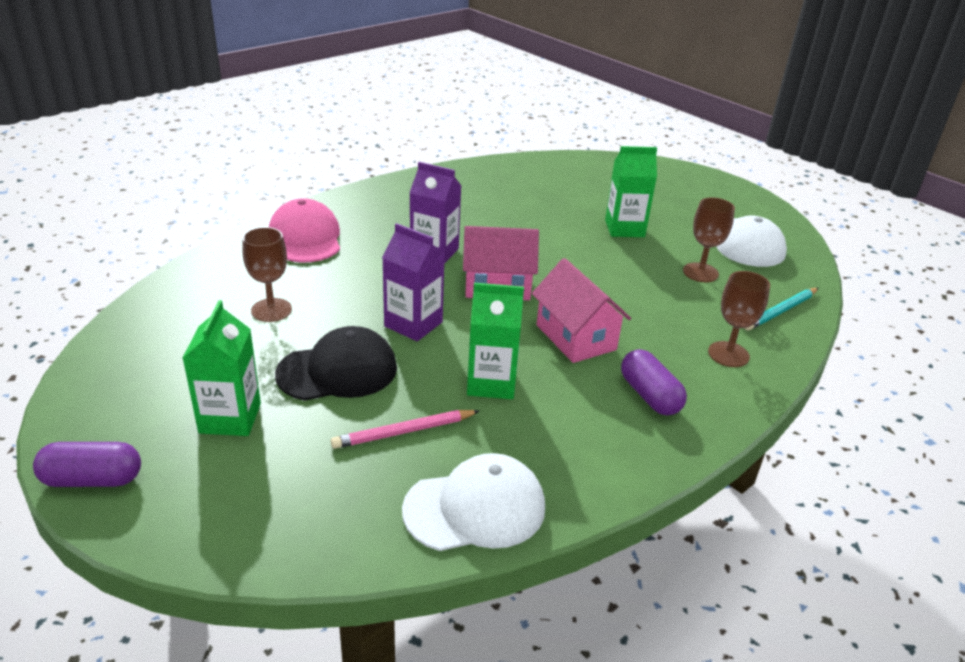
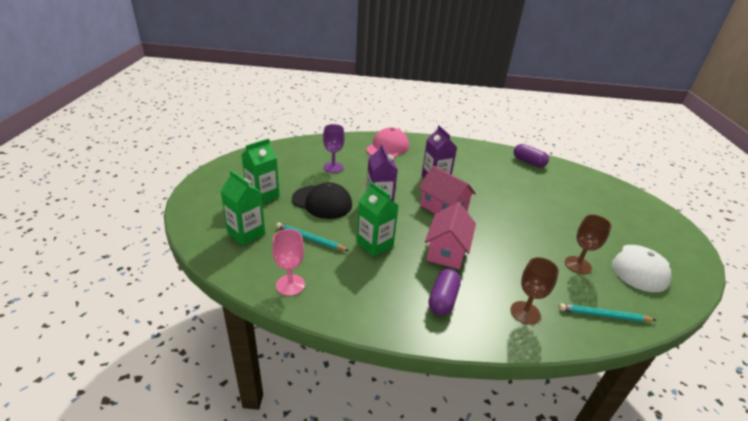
camera: 45 degrees right, 0 degrees up
(92, 479) = (199, 189): purple capsule -> purple capsule (528, 162)
(271, 310) = (333, 167): brown goblet -> purple goblet
(403, 432) = (310, 239): pink pencil -> turquoise pencil
(475, 508) = (290, 285): white cap -> pink goblet
(624, 228) = (562, 219): green carton -> green carton (246, 233)

